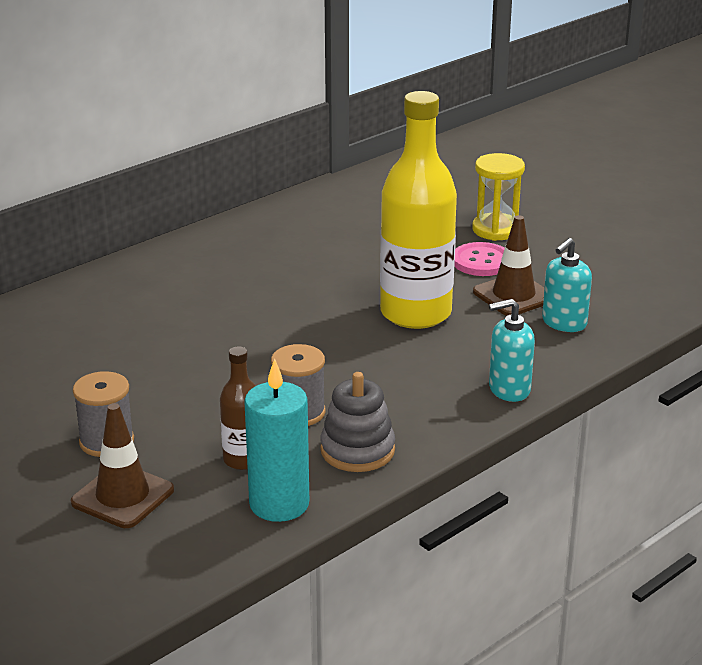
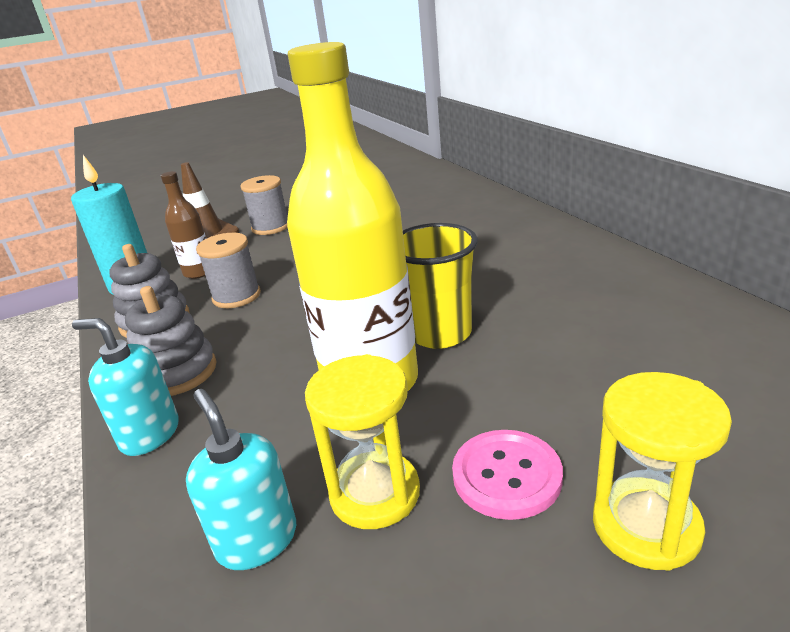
camera: 110 degrees right, 0 degrees up
(345, 295) = (440, 333): none -> yellow cup
(435, 404) = (177, 372): none -> grey stacking toy
(509, 389) = (150, 434): turquoise soap dispenser -> turquoise soap dispenser turned 75 degrees counterclockwise
(513, 295) = (375, 493): brown traffic cone -> yellow hourglass

